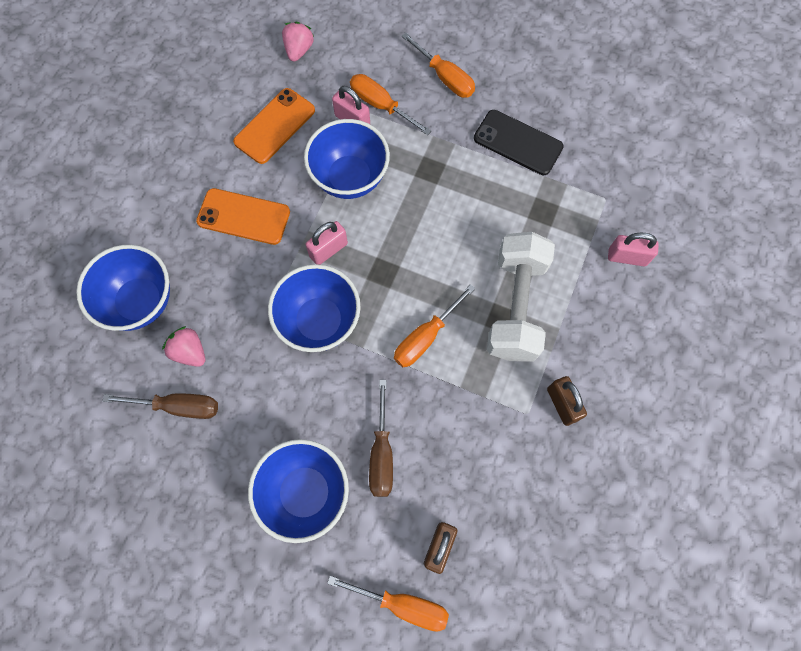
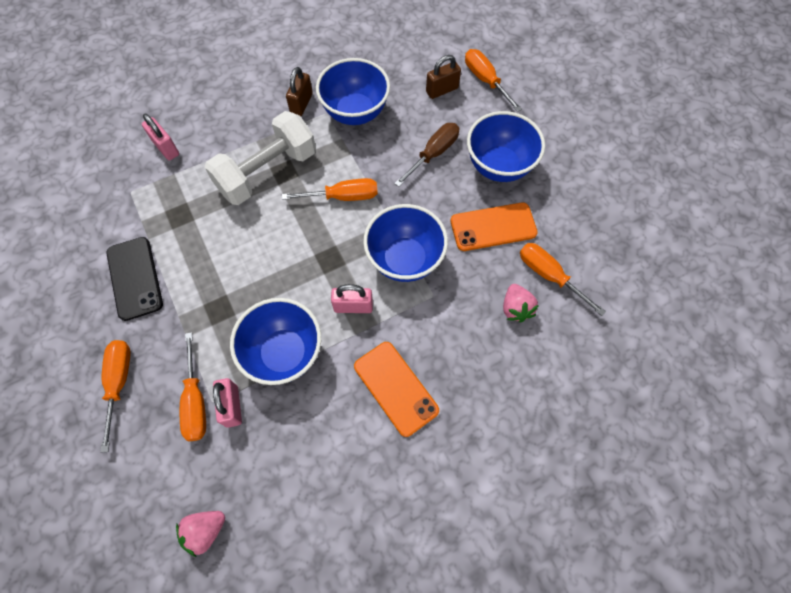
camera: 140 degrees left, 5 degrees down
(140, 302) = (530, 378): blue bowl -> blue bowl (355, 112)
(178, 406) = (549, 276): brown screwdriver -> orange screwdriver
(274, 126) = (300, 458): orange phone -> orange phone (493, 227)

